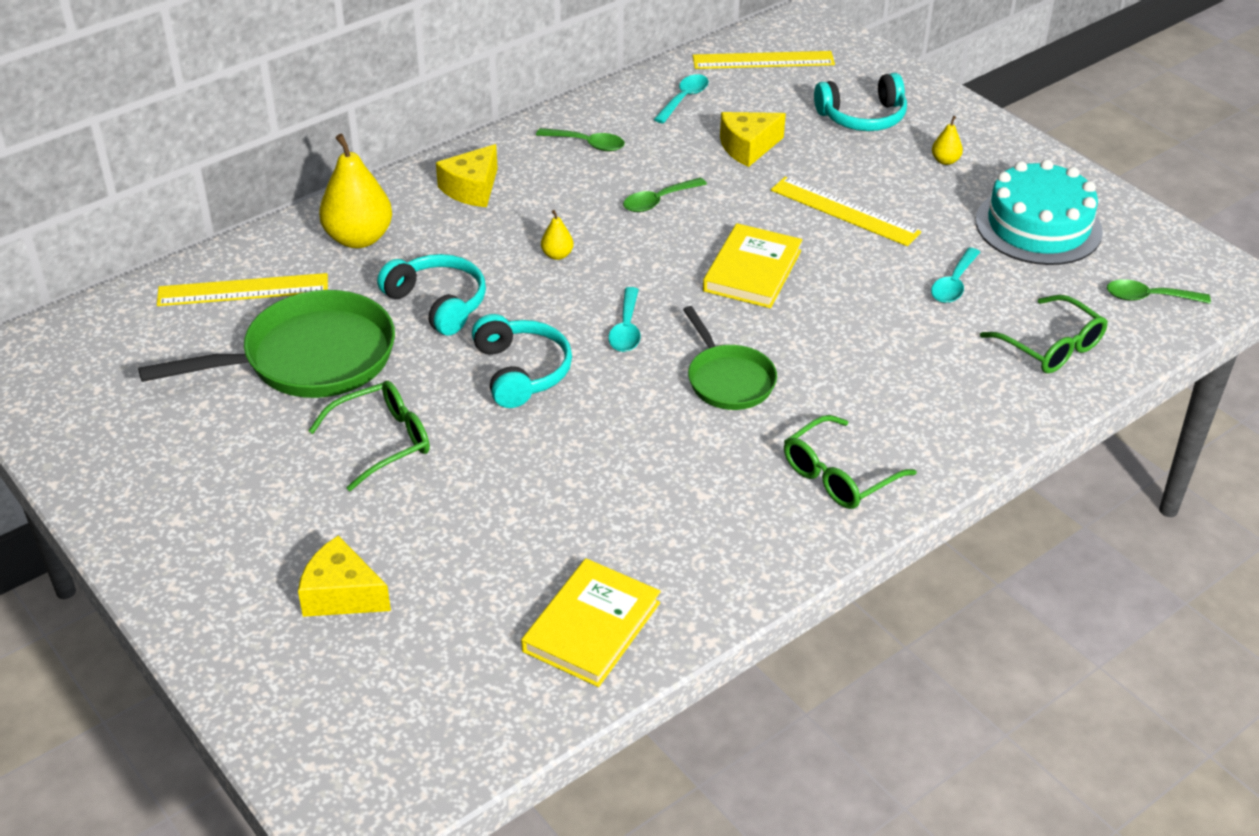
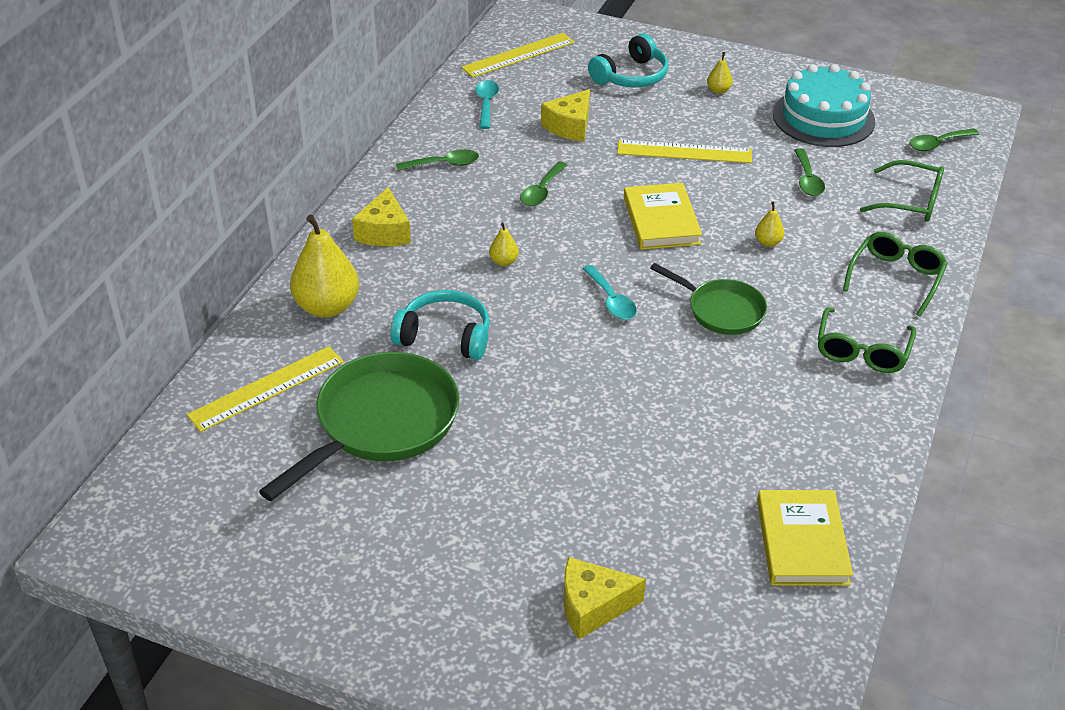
camera: 30 degrees left, 0 degrees up
(382, 441) = (507, 467): green glasses -> green glasses (896, 278)
(521, 372) = (563, 366): turquoise headphones -> none
(845, 331) = (768, 242): none -> yellow pear
(953, 284) = (807, 179): turquoise spoon -> green spoon

